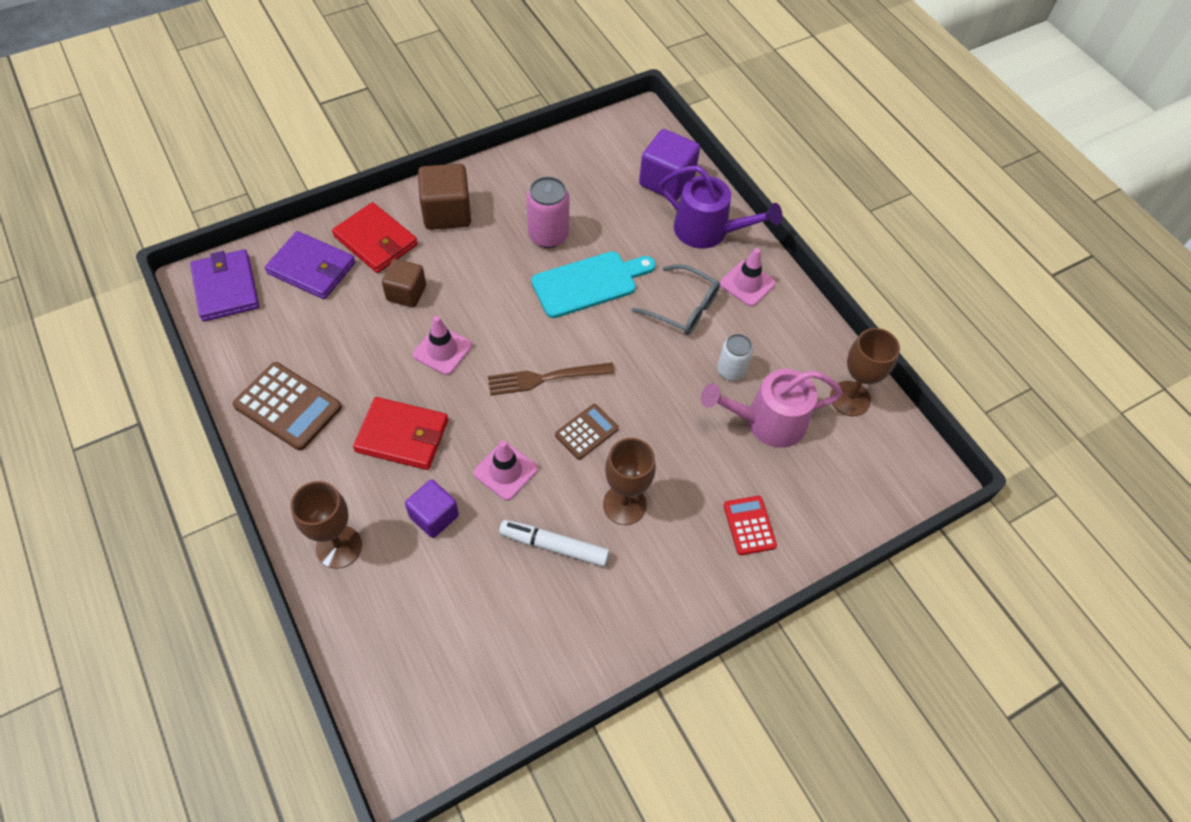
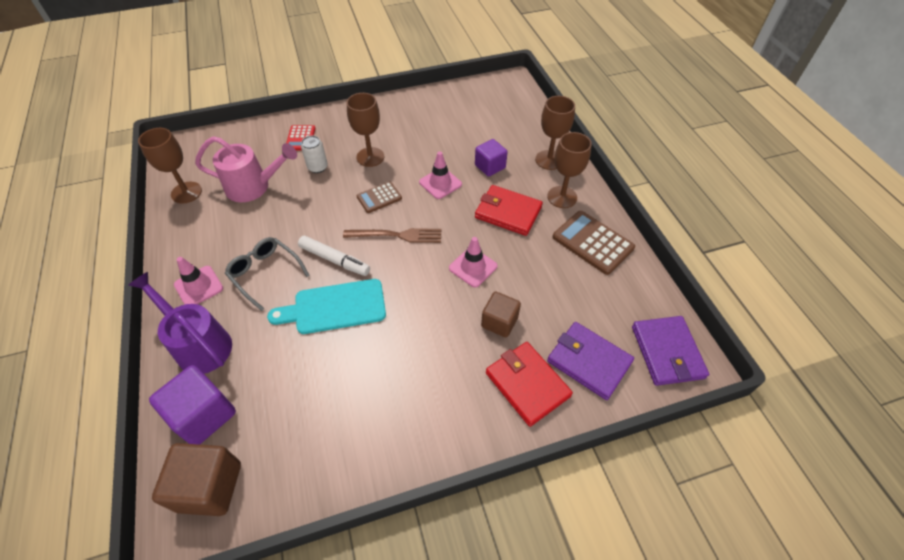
camera: 165 degrees left, 5 degrees down
(323, 475) = (562, 197): none -> brown goblet
(447, 213) = (451, 409): brown cube -> brown cube (209, 487)
(548, 235) = (355, 363): pink can -> none
(554, 546) = (419, 144): white marker -> white marker (334, 259)
(731, 370) = (257, 221): white can -> white can (317, 167)

